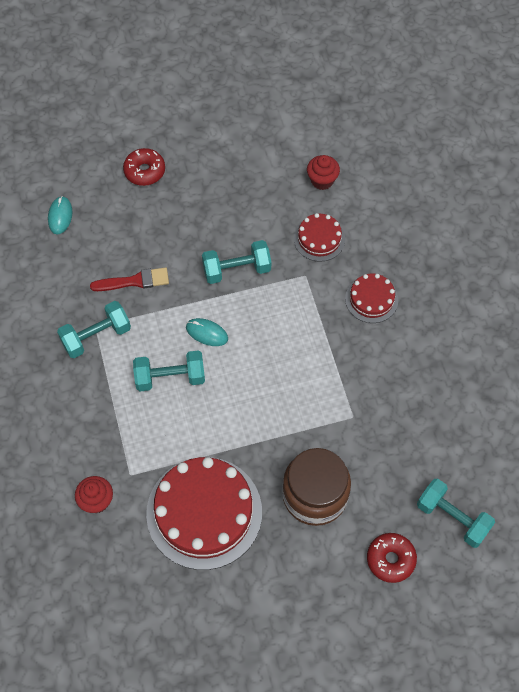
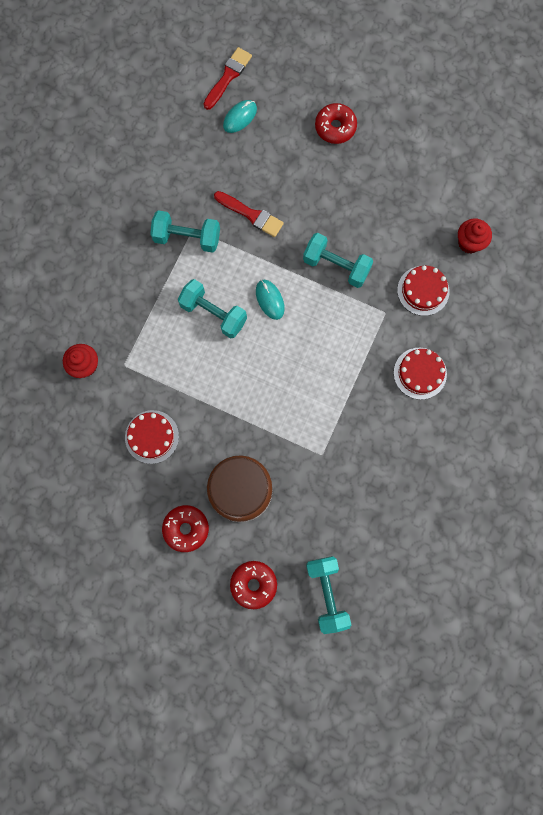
camera: 40 degrees right, 15 degrees up
(23, 193) = (228, 76): none -> red brush
(204, 512) = (152, 436): red cake -> red cake, size x0.50
(297, 561) = (186, 528): none -> red donut

